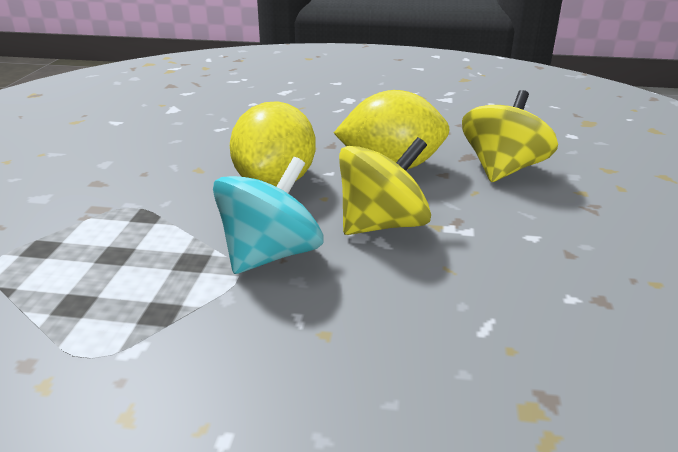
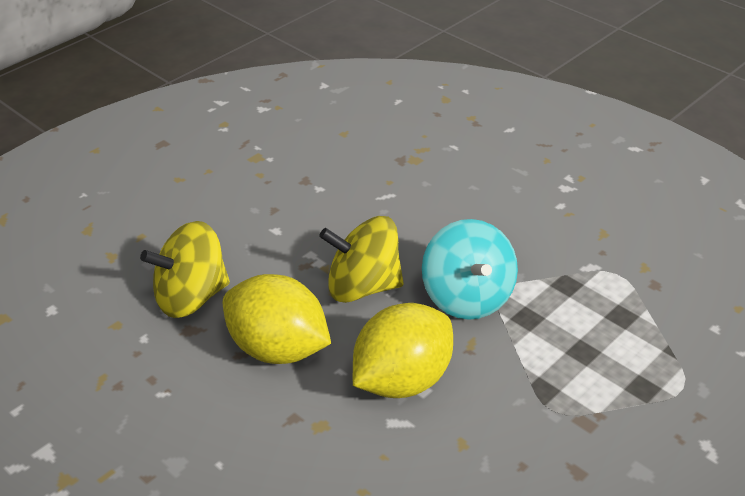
camera: 145 degrees left, 10 degrees up
(271, 255) = (467, 297): turquoise spinning top -> turquoise spinning top turned 90 degrees counterclockwise

